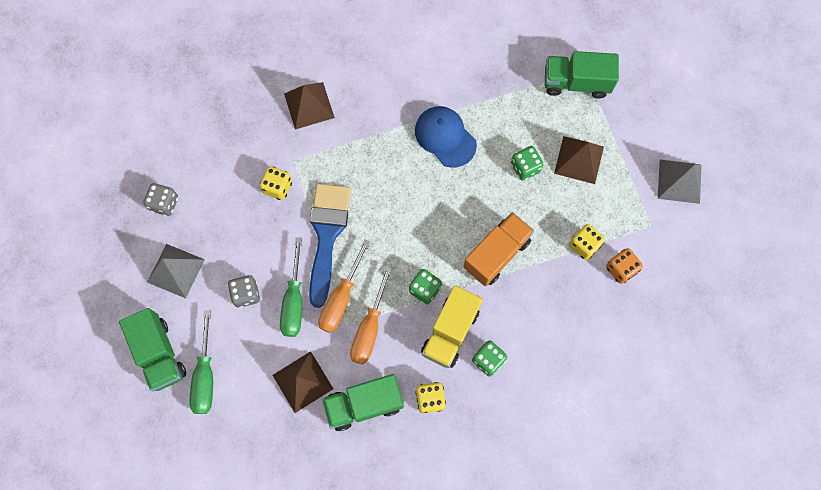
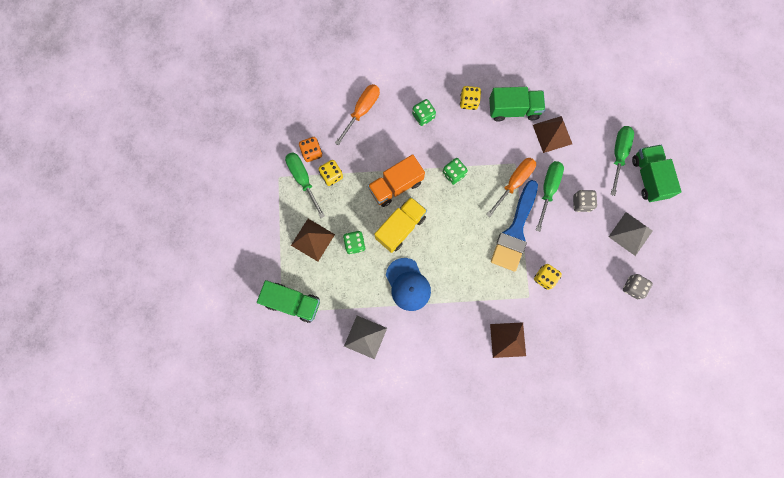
camera: 165 degrees left, 5 degrees up
(369, 328) = (499, 157): orange screwdriver -> orange screwdriver (362, 111)
(450, 332) = (443, 141): yellow truck -> yellow truck (400, 227)
(618, 230) = (303, 180): none -> green screwdriver
(679, 181) = (245, 204): grey pyramid -> grey pyramid (365, 337)

